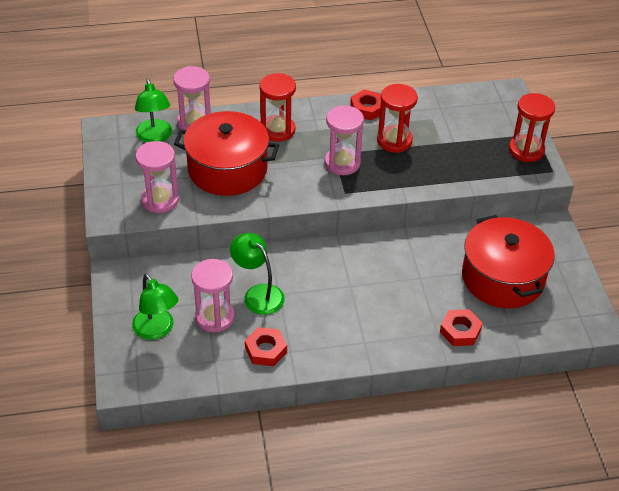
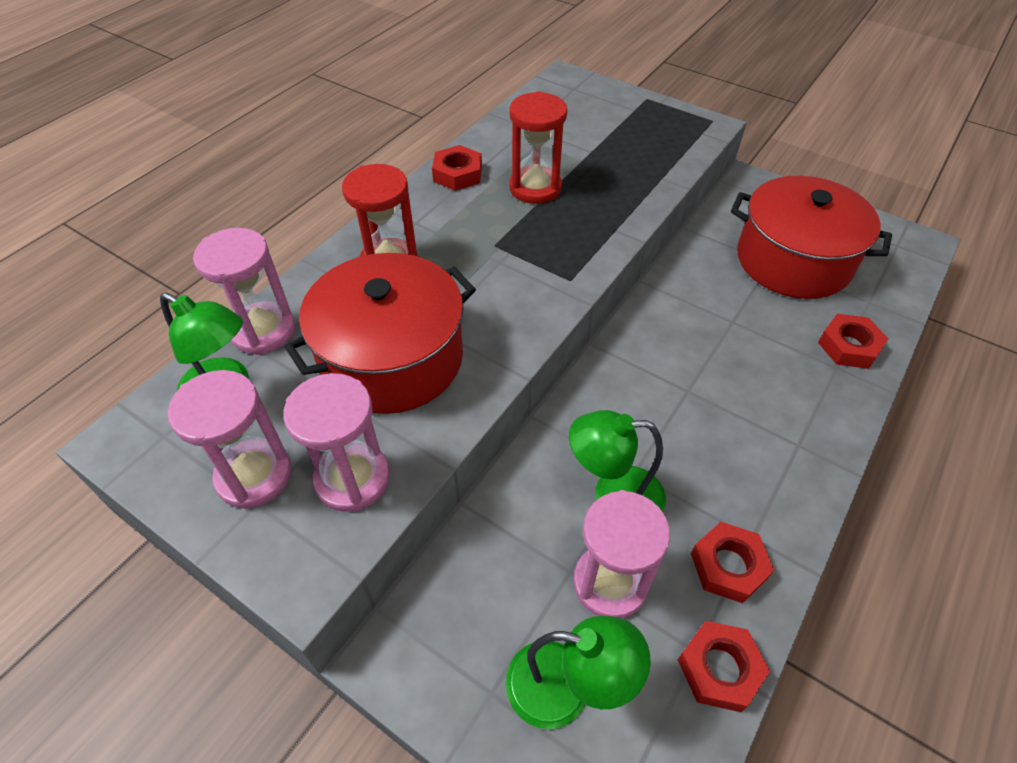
camera: 45 degrees left, 5 degrees up
(214, 371) = (719, 669): none -> red nut
(342, 163) = (518, 249): pink hourglass -> pink hourglass (254, 475)
(526, 150) = (663, 117): red hourglass -> none

